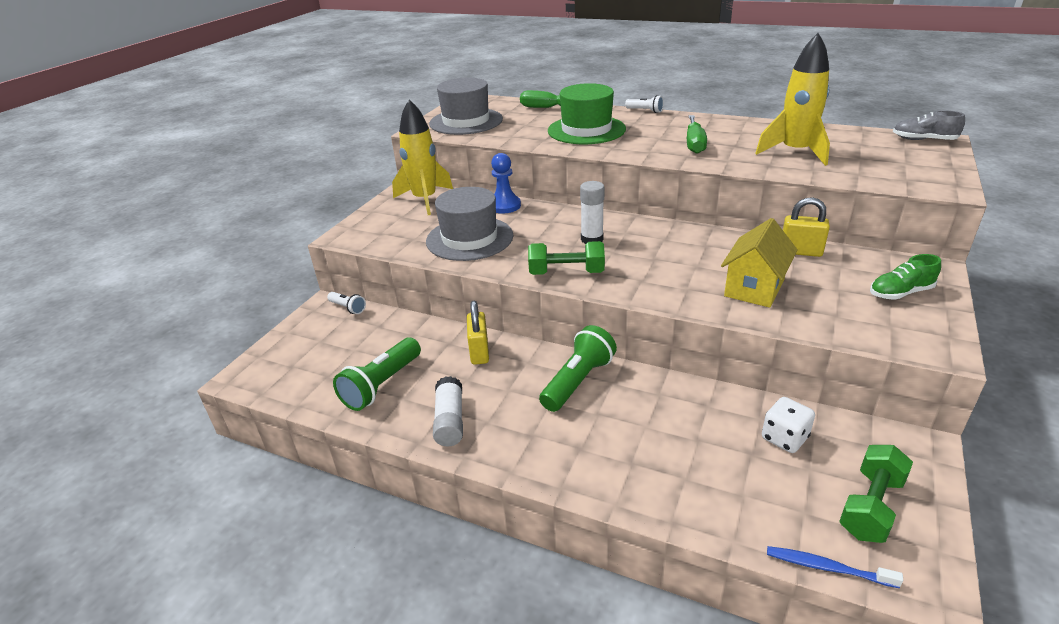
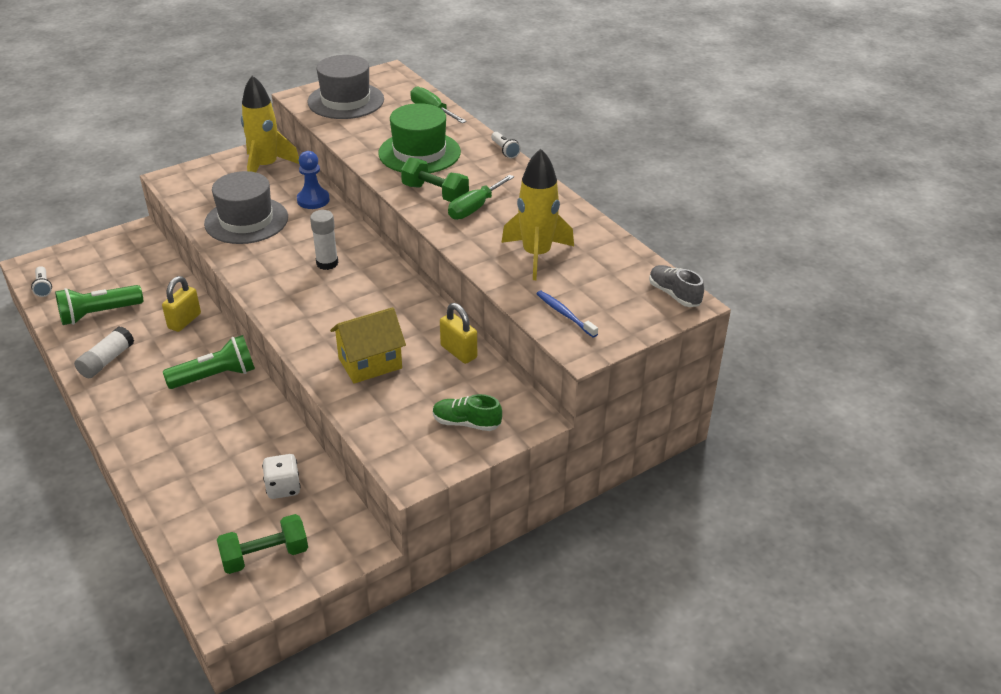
camera: 30 degrees right, 5 degrees up
(348, 308) = (147, 241): white flashlight -> white flashlight (43, 287)
(566, 273) = (266, 284): green dumbbell -> green dumbbell (435, 193)
(827, 567) = (185, 568): blue toothbrush -> blue toothbrush (564, 314)

